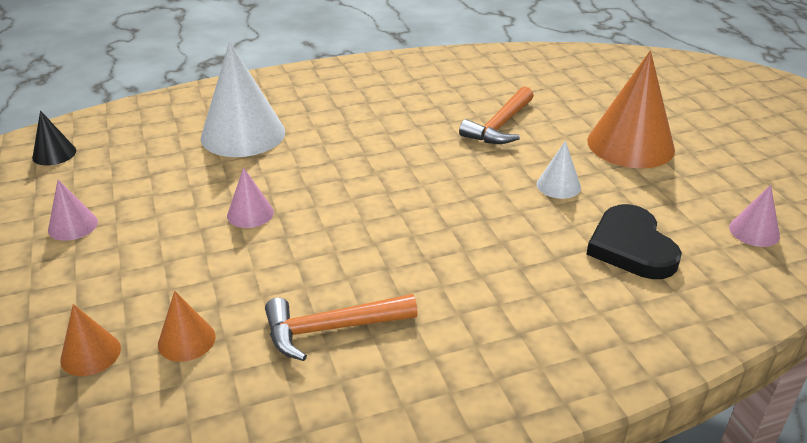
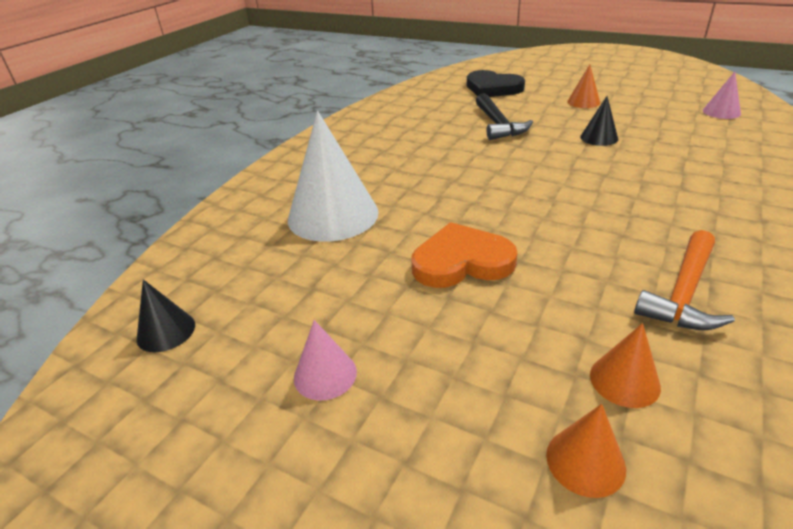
camera: 40 degrees left, 0 degrees up
(250, 213) = (461, 261): pink cone -> orange heart
(500, 126) = (498, 124): orange hammer -> black hammer
(558, 185) = (599, 138): white cone -> black cone
(630, 145) = (583, 102): orange cone -> orange cone, size x0.48
(631, 247) = (698, 147): black heart -> black heart (492, 88)

